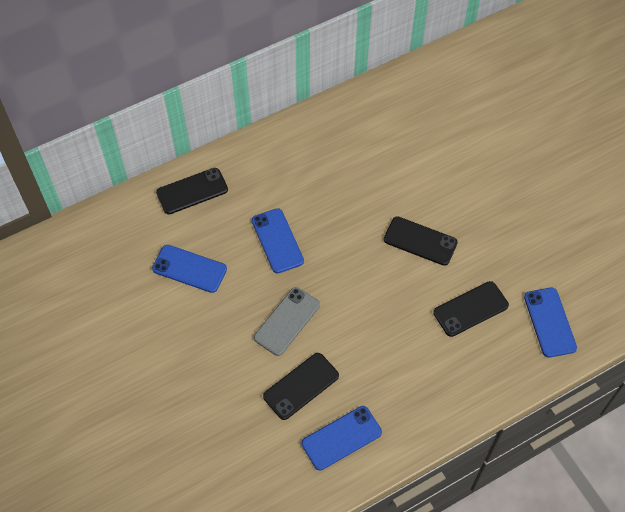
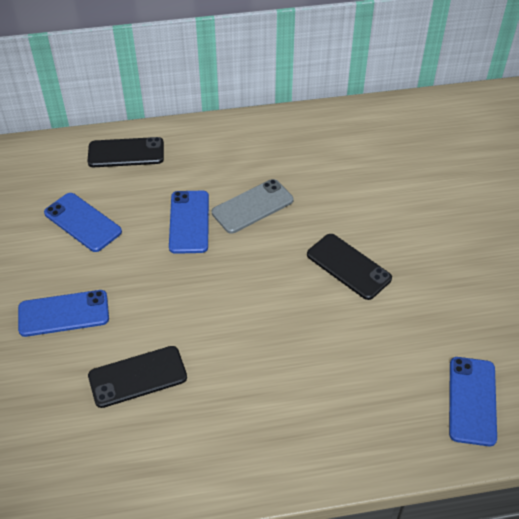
camera: 20 degrees right, 10 degrees down
(287, 321) = (157, 304): grey phone -> grey phone (252, 206)
(341, 438) = (155, 450): blue phone -> blue phone (63, 313)
(470, 309) = (377, 355): black phone -> none

